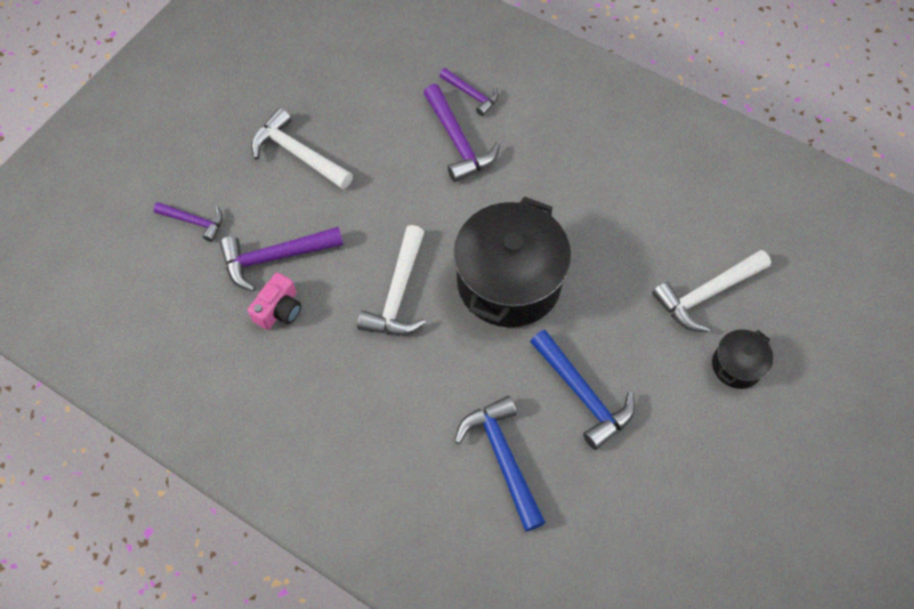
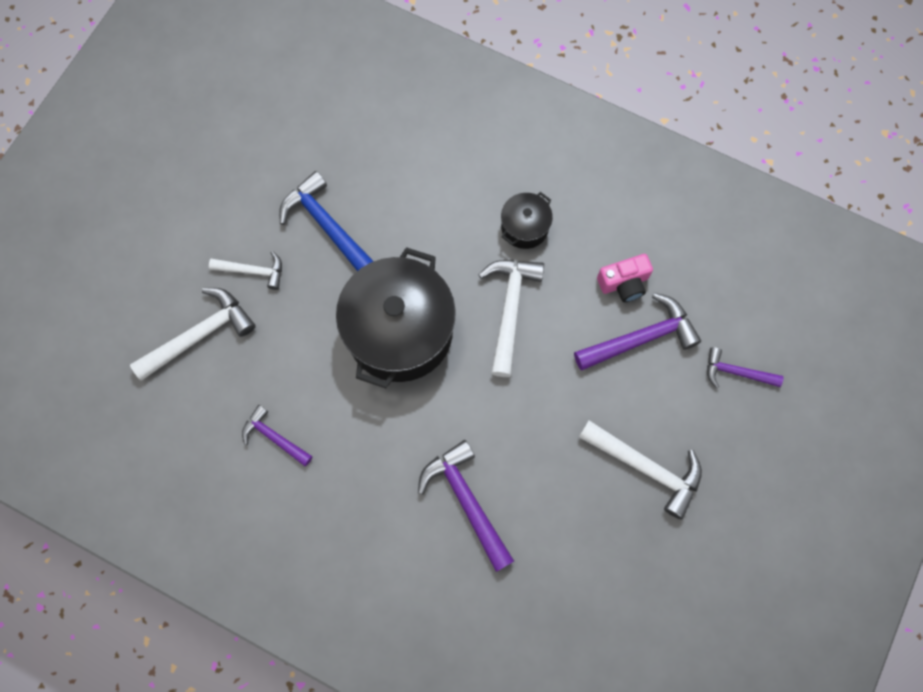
camera: 175 degrees right, 10 degrees up
(279, 309) = (624, 283): pink camera -> pink camera turned 135 degrees counterclockwise
(471, 94) = (456, 572): purple hammer -> purple hammer (274, 437)
(503, 458) = (397, 165): blue hammer -> none
(659, 352) = (253, 271): none -> white hammer
(736, 365) = (180, 264): black pot -> black pot (524, 227)

